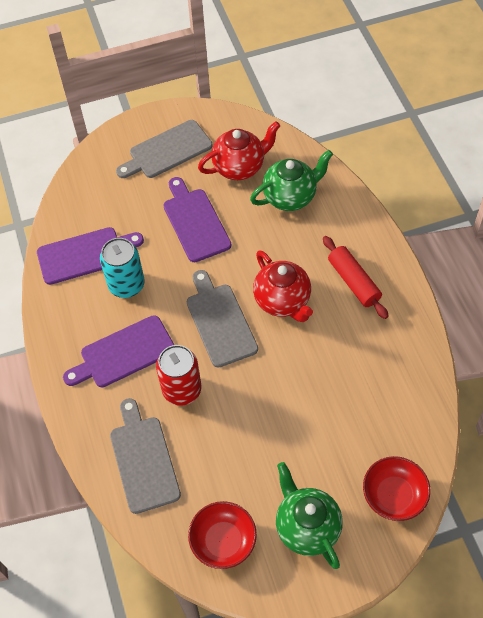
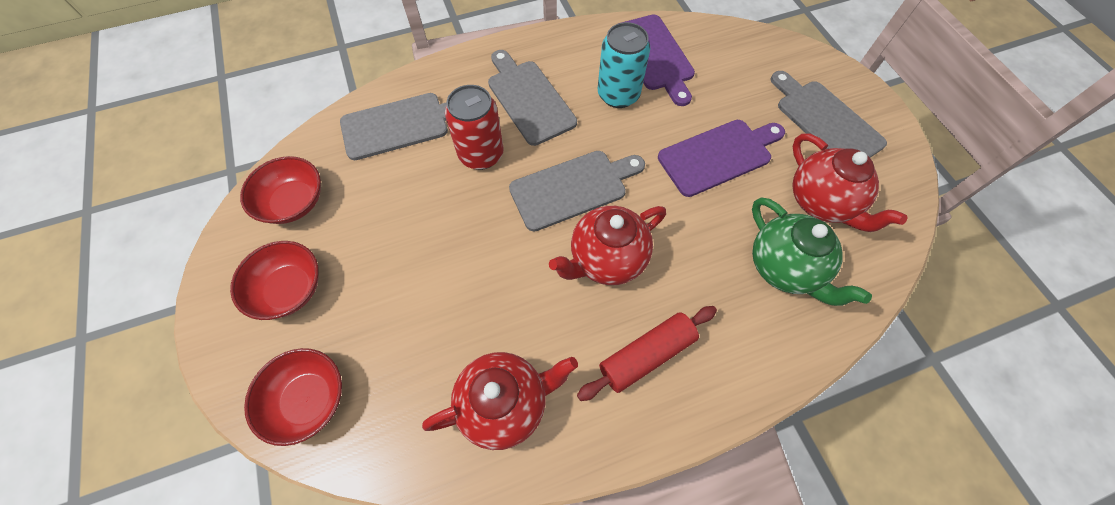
camera: 85 degrees right, 5 degrees up
(123, 353) = (529, 99): purple cutting board -> grey cutting board
(307, 527) = (289, 289): green teapot -> red bowl
(389, 366) = (505, 403): none -> red teapot

